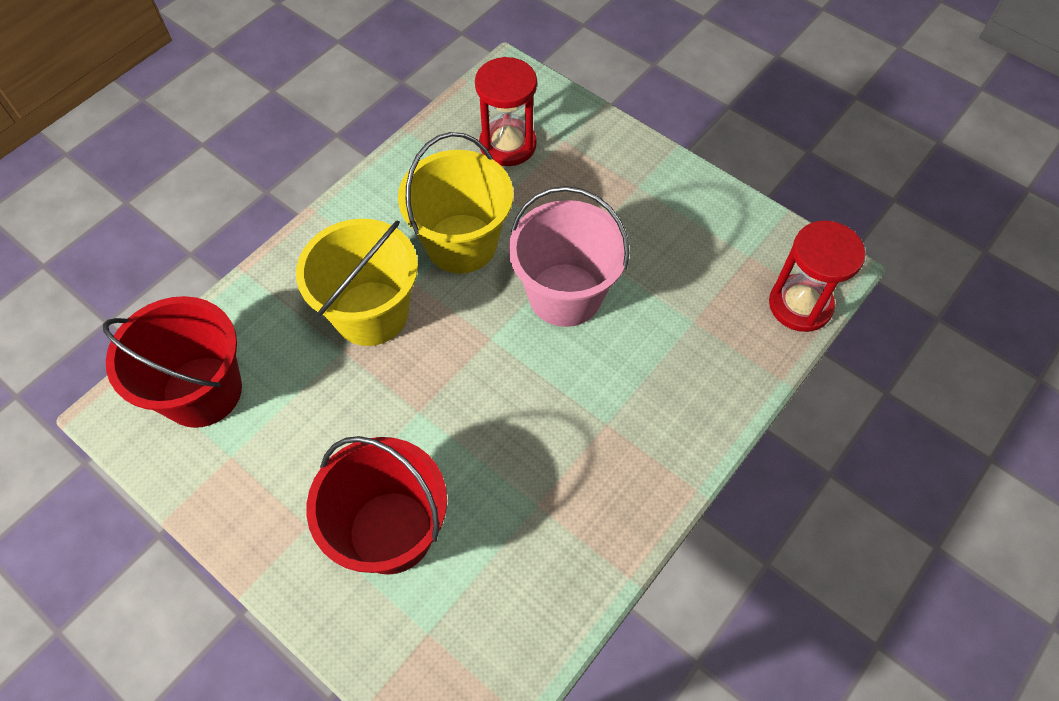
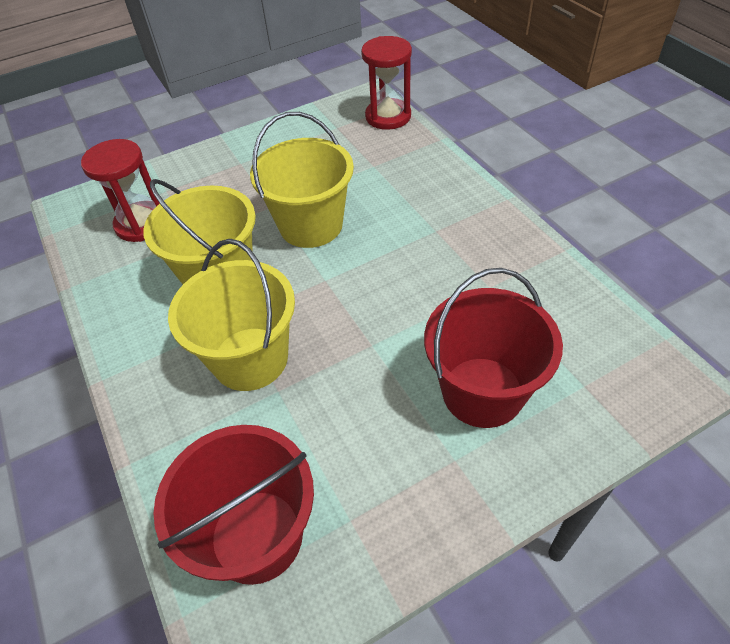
camera: 65 degrees left, 10 degrees down
(565, 295) = (311, 225): pink bucket -> yellow bucket

